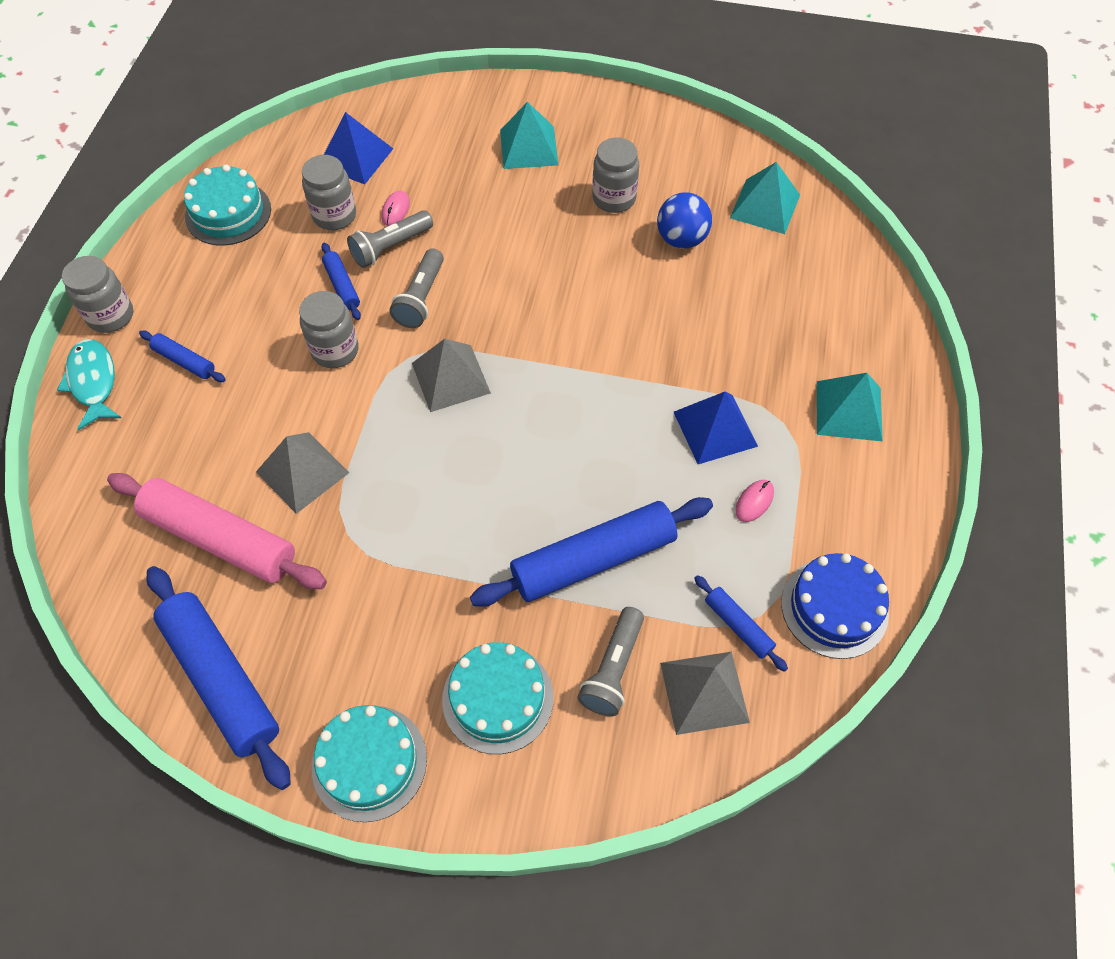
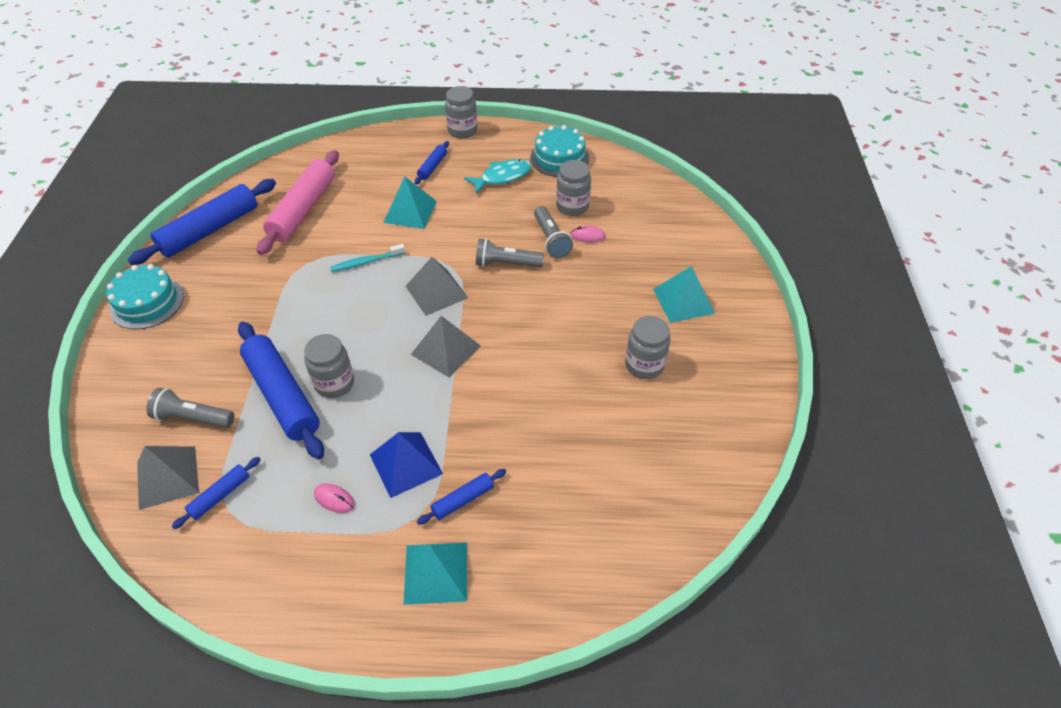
camera: 80 degrees right, 10 degrees down
(93, 382) = (412, 136): turquoise fish -> turquoise fish (502, 177)
(302, 472) = (352, 234): grey pyramid -> grey pyramid (446, 350)
(335, 350) = (451, 230): grey jar -> grey jar (334, 383)
(342, 286) = (508, 222): blue rolling pin -> blue rolling pin (463, 500)
(355, 157) = (633, 206): blue pyramid -> none
(369, 456) = (366, 262): none -> turquoise toothbrush
(390, 247) = (551, 239): grey flashlight -> grey flashlight turned 150 degrees counterclockwise
(497, 698) = (180, 357): turquoise cake -> none
(681, 239) = (611, 419): blue ball -> none
(765, 206) = (674, 484): turquoise pyramid -> turquoise pyramid (410, 211)
(834, 607) = (230, 567): blue cake -> none

